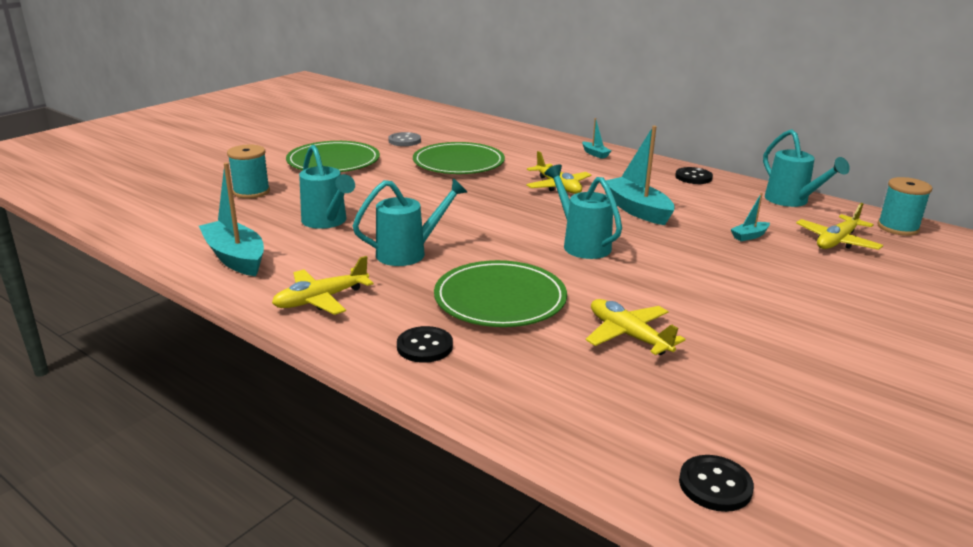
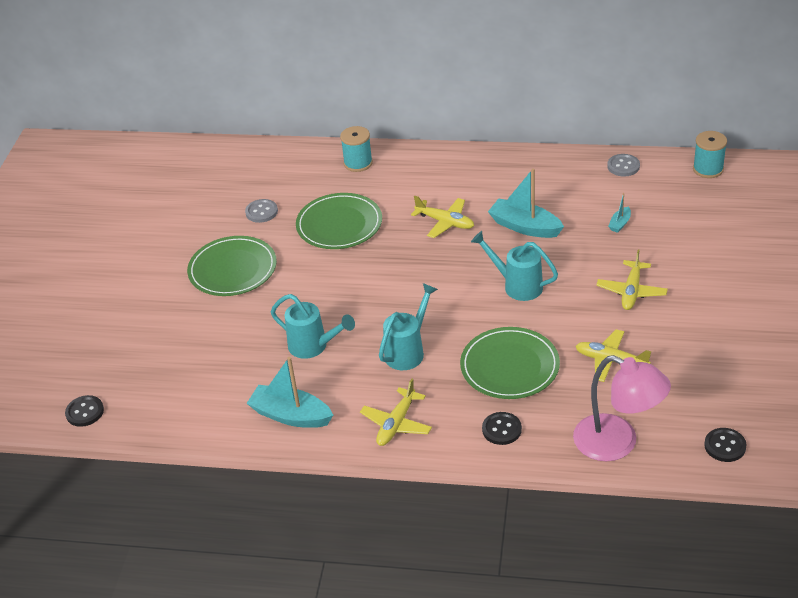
camera: 25 degrees left, 15 degrees up
(251, 192) = (211, 339): turquoise spool -> turquoise spool (358, 163)
(554, 416) = (617, 443): none -> pink lamp
(595, 154) = (438, 163): turquoise boat -> none
(693, 177) = (536, 164): black button -> black button (85, 412)
(791, 201) = (623, 166): turquoise watering can -> grey button
(837, 241) = (678, 204): yellow plane -> yellow plane (631, 291)

